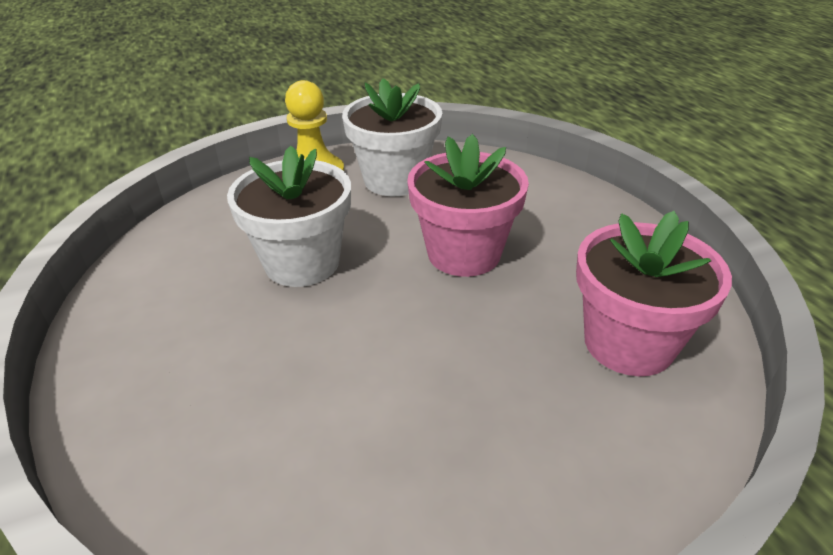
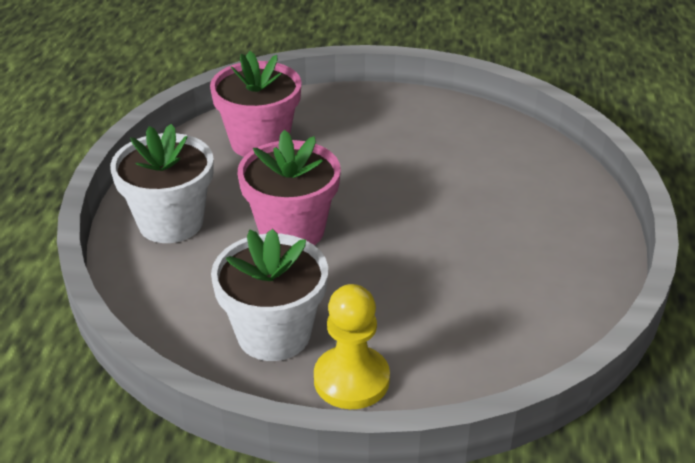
camera: 150 degrees left, 0 degrees up
(302, 263) = (424, 272): white flower pot -> white flower pot (171, 222)

